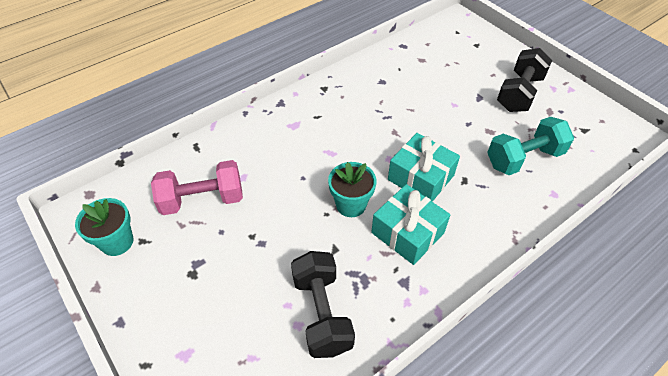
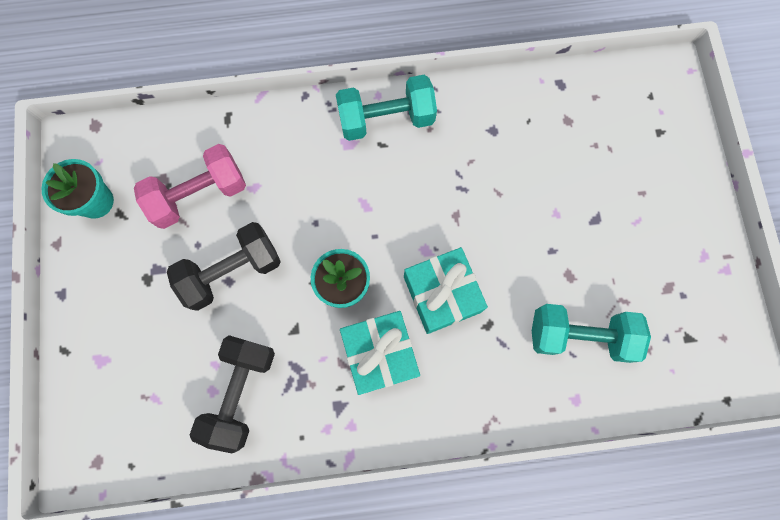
camera: 30 degrees right, 25 degrees up
(202, 199) = (199, 194): pink dumbbell -> pink dumbbell turned 45 degrees counterclockwise
(310, 103) = (386, 119): none -> turquoise dumbbell
(519, 93) = (652, 240): black dumbbell -> black dumbbell (232, 271)

